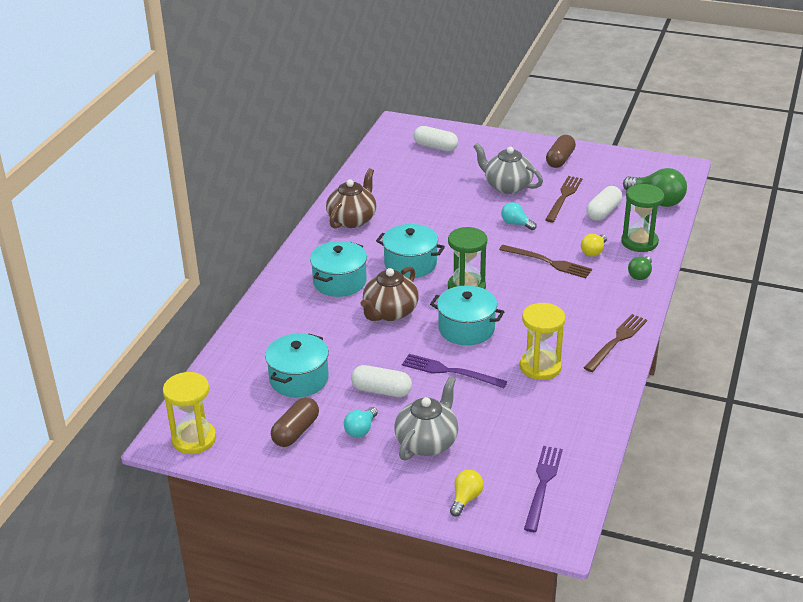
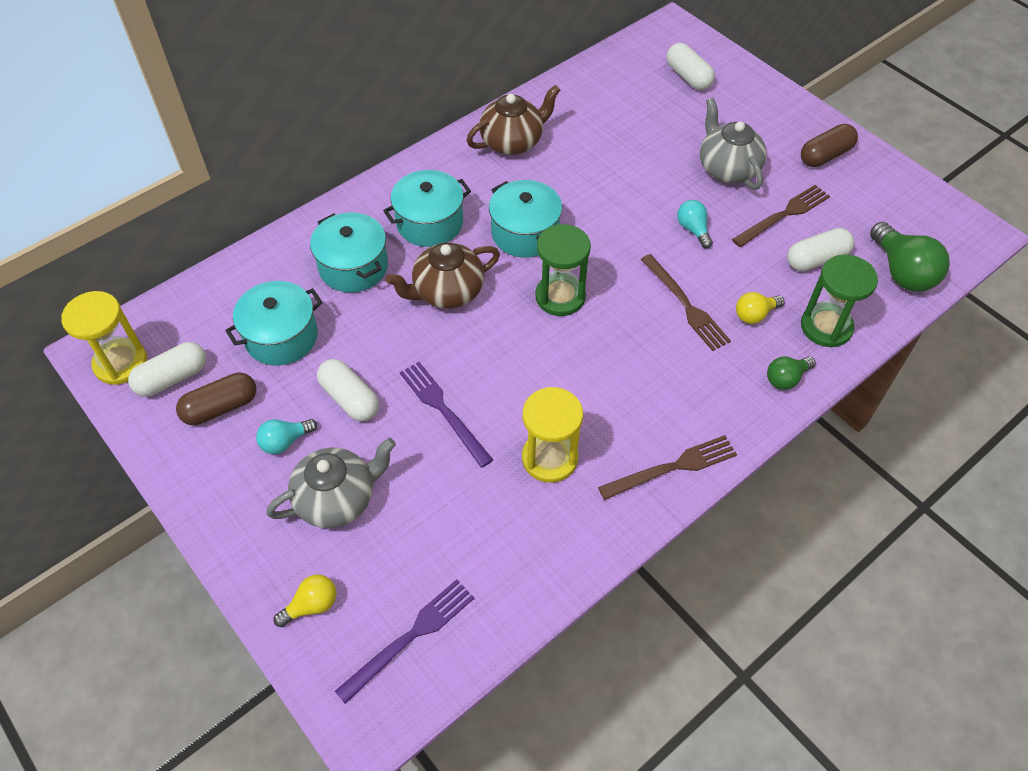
camera: 30 degrees right, 20 degrees up
(242, 431) = (172, 378): none -> white capsule
(466, 329) = (511, 357): turquoise pot -> turquoise pot (353, 267)

